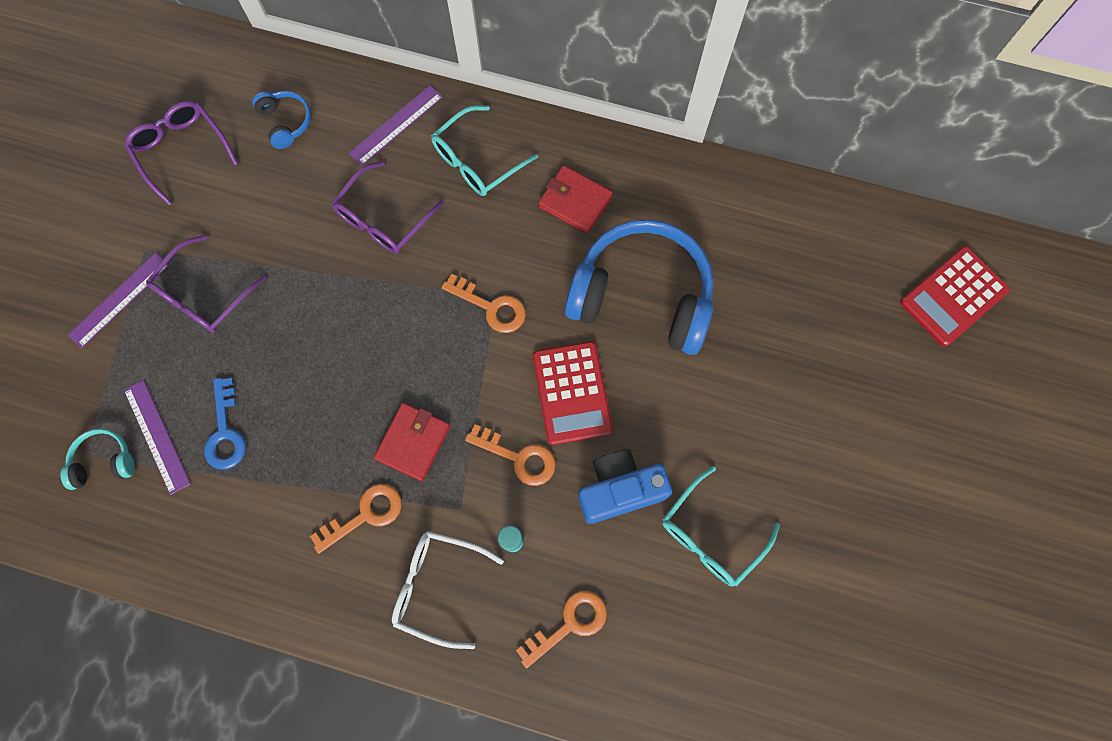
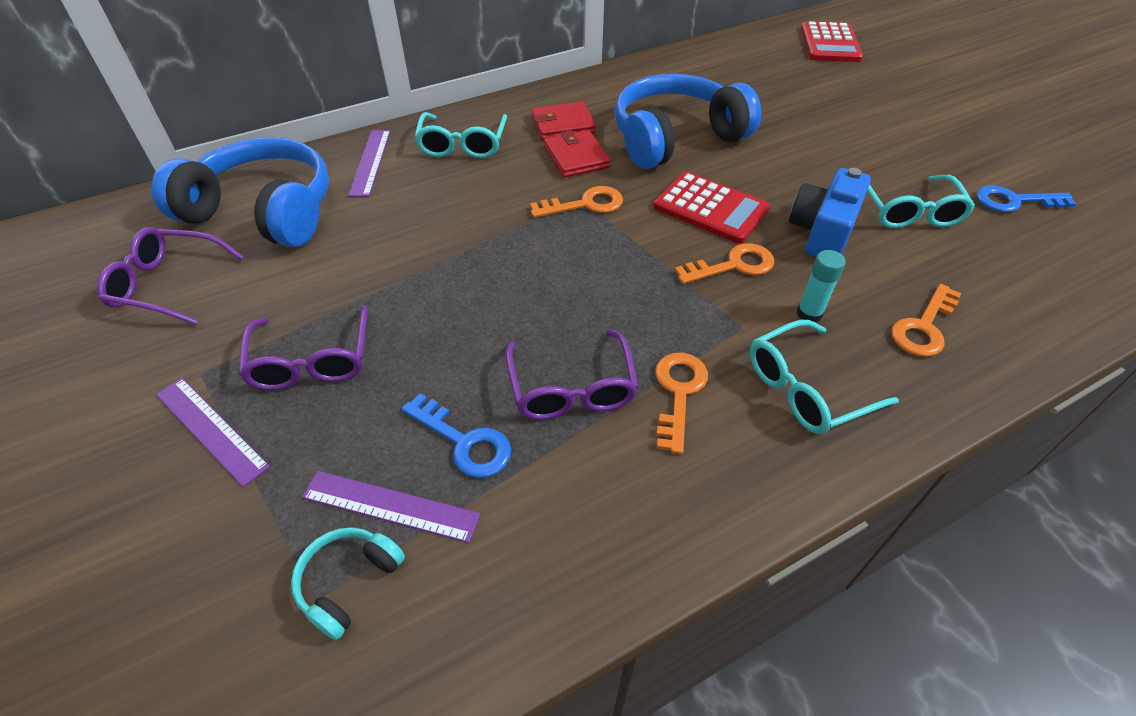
camera: 45 degrees left, 25 degrees down
(119, 299) = (211, 429): purple ruler -> purple ruler turned 45 degrees counterclockwise
(286, 122) = (263, 211): blue headphones -> blue headphones, size x2.31
(383, 218) = (429, 212): purple glasses -> purple glasses (571, 388)
(413, 442) = (645, 316): red wallet -> red wallet (576, 157)
(437, 586) = (806, 388): white glasses -> turquoise glasses
(569, 624) = (924, 327): orange key -> orange key turned 150 degrees counterclockwise
(809, 607) = (1014, 201): none -> blue key

